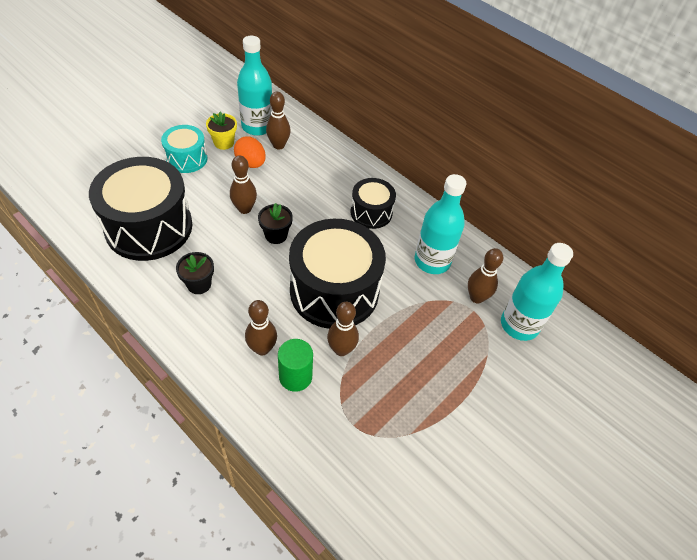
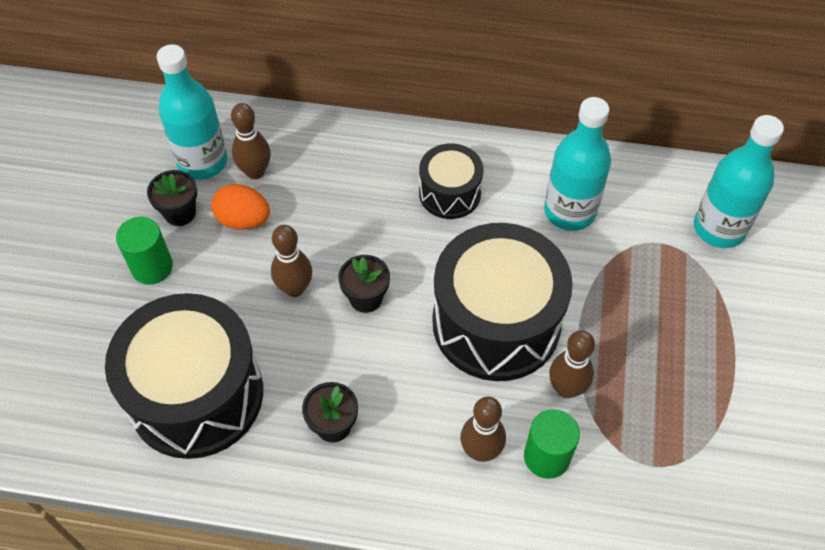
camera: 30 degrees left, 5 degrees up
(186, 158) = (152, 267): turquoise drum -> green cylinder
(224, 143) = (180, 213): yellow flower pot -> black flower pot
(476, 297) = (651, 225): brown bowling pin -> none

